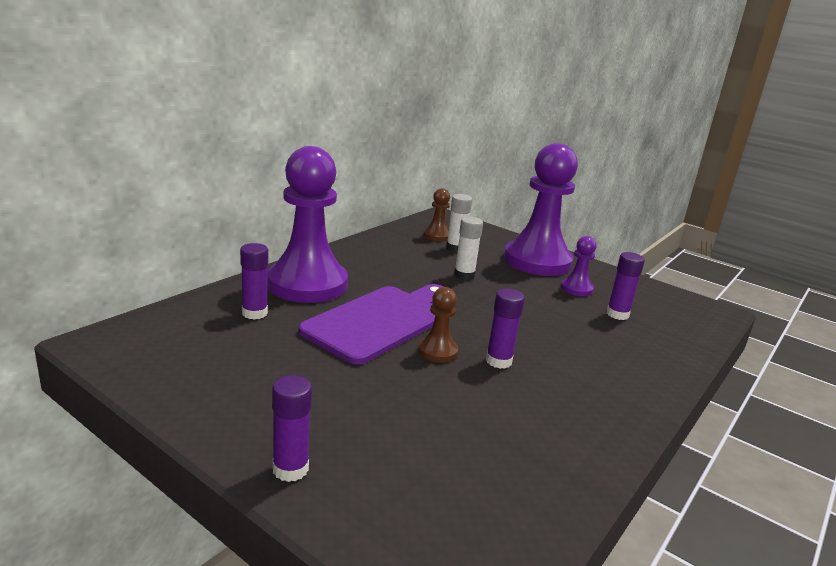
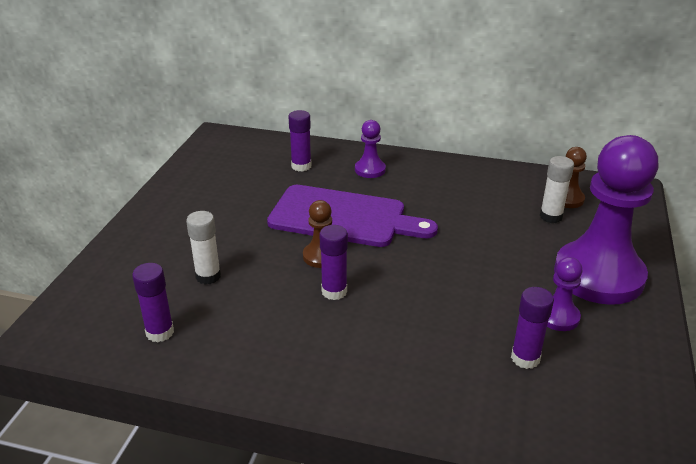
camera: 70 degrees right, 10 degrees up
(290, 469) = (132, 238): purple glue stick -> purple glue stick (160, 332)
(307, 284) = (370, 170): purple pawn -> purple pawn, size x0.44
(464, 275) = (489, 236): white glue stick -> white glue stick (208, 276)

